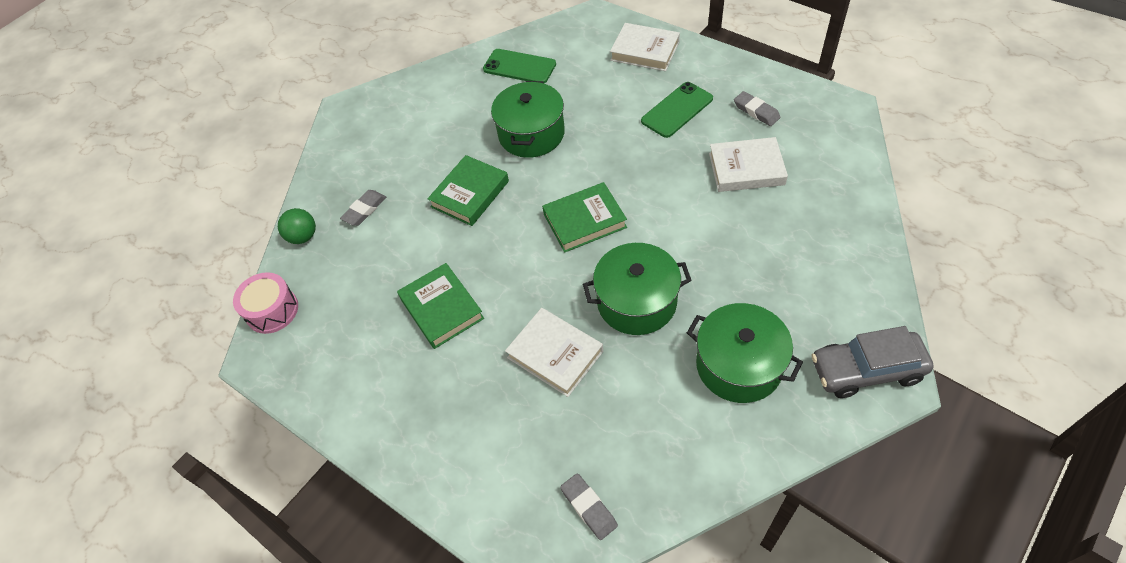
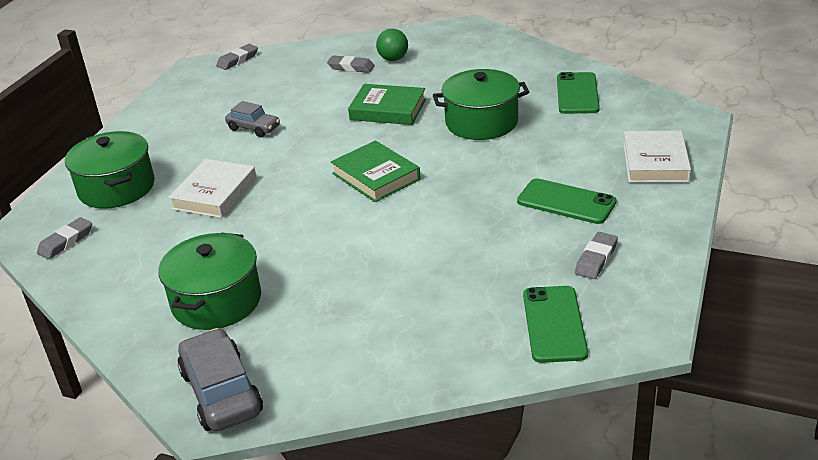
camera: 70 degrees right, 20 degrees down
(272, 310) = (237, 60): pink drum -> grey eraser
(303, 237) = (313, 51): green ball -> green ball (393, 59)
(442, 308) = (254, 128): green book -> grey car
(636, 302) = (282, 226): green pot -> green pot (117, 188)
(746, 169) = (493, 266): white book -> none
(825, 150) = (554, 324): none -> green phone

